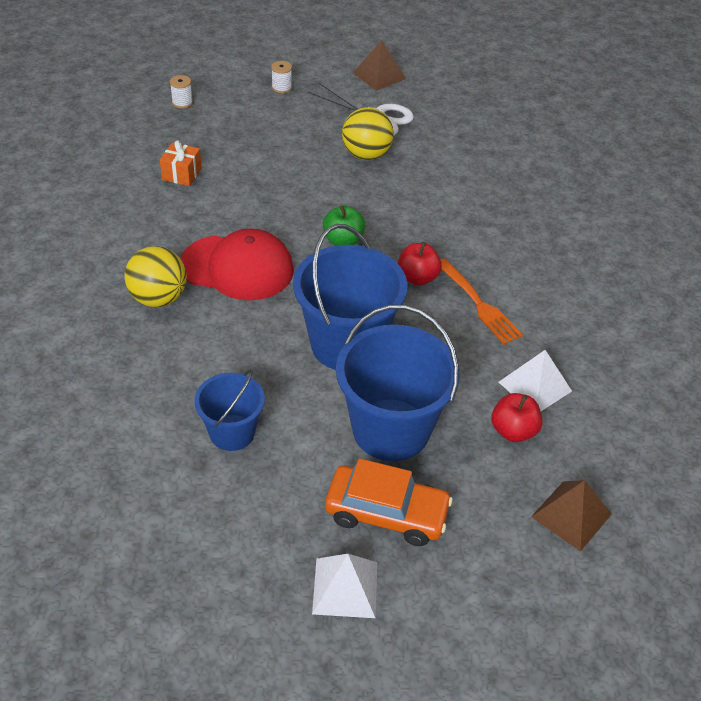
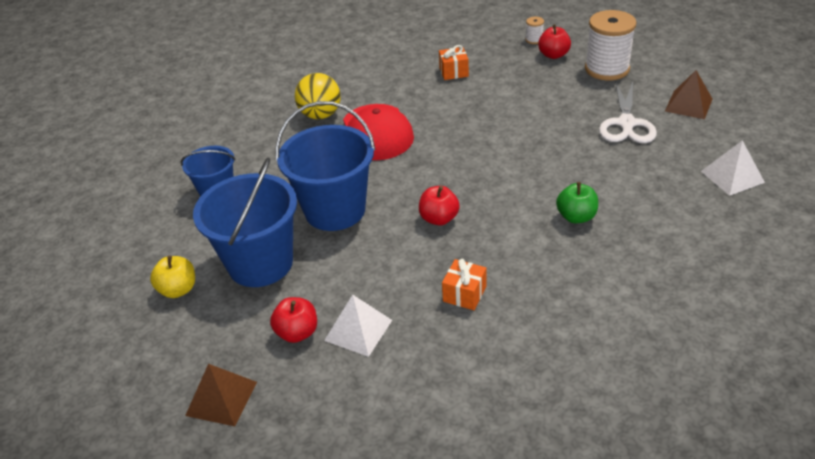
camera: 70 degrees right, 5 degrees down
(224, 104) = (553, 55): none -> red apple
(281, 87) = (607, 69): white spool -> white spool, size x2.36
(343, 240) = (449, 166): green apple -> green apple (576, 217)
(345, 587) = (105, 293): white pyramid -> white pyramid (732, 176)
(366, 154) = (569, 138): yellow ball -> none
(386, 513) = (178, 289): orange car -> yellow apple
(478, 303) = (436, 263): orange fork -> none
(530, 302) = (464, 294): none -> orange gift

